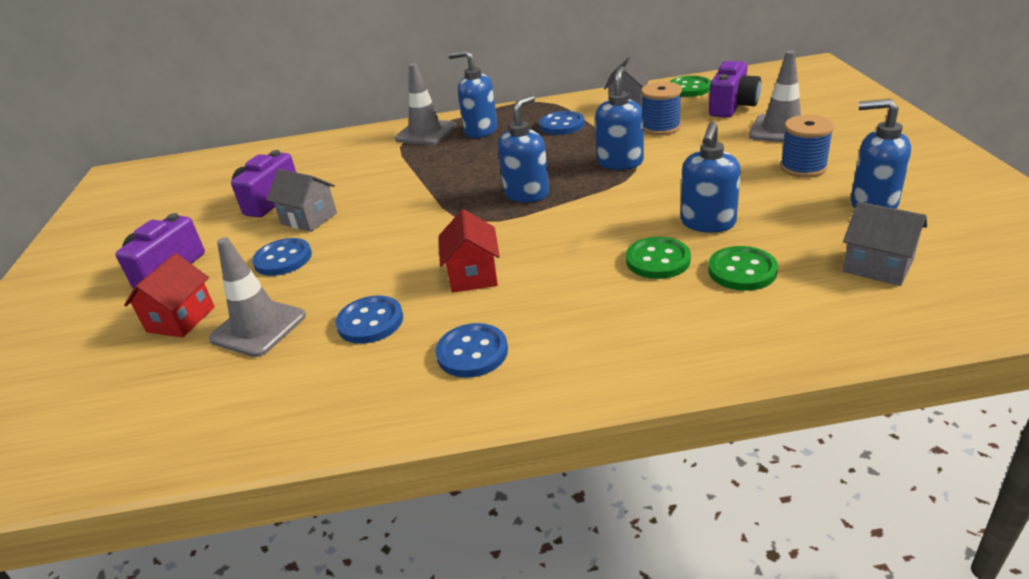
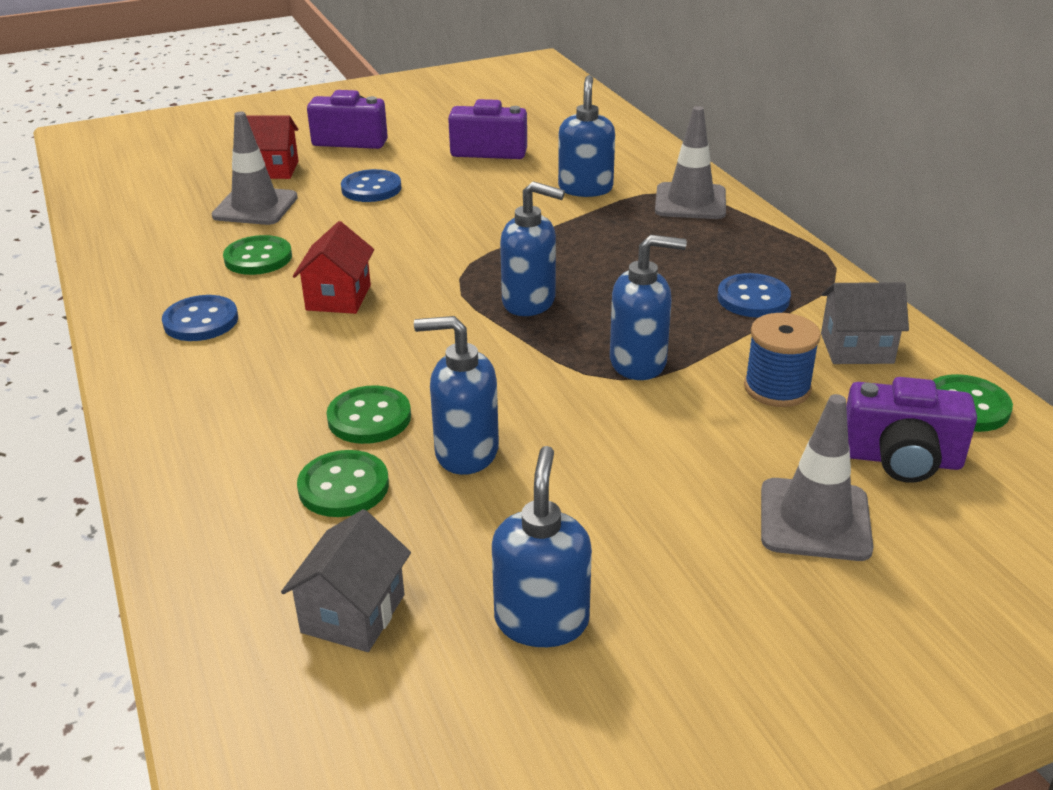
camera: 70 degrees right, 0 degrees up
(309, 219) = (453, 181): grey house -> none
(370, 322) = (258, 258): blue button -> green button
(473, 275) = (338, 297): red house -> red house turned 60 degrees counterclockwise
(480, 131) = (710, 238): blue soap dispenser -> blue soap dispenser (585, 188)
(803, 167) = (663, 544): blue spool -> none

